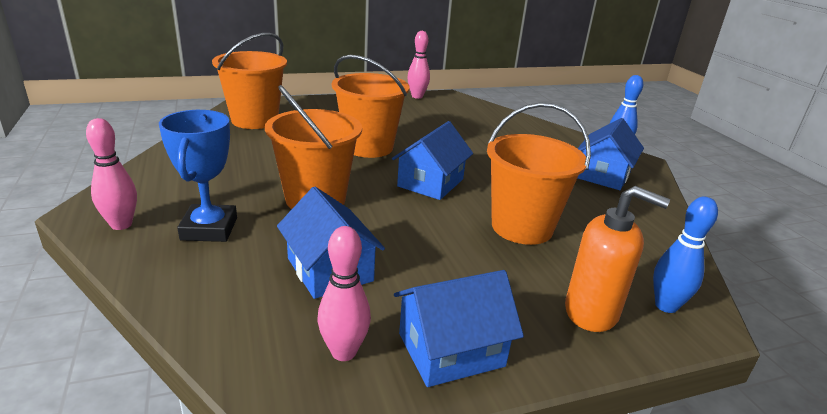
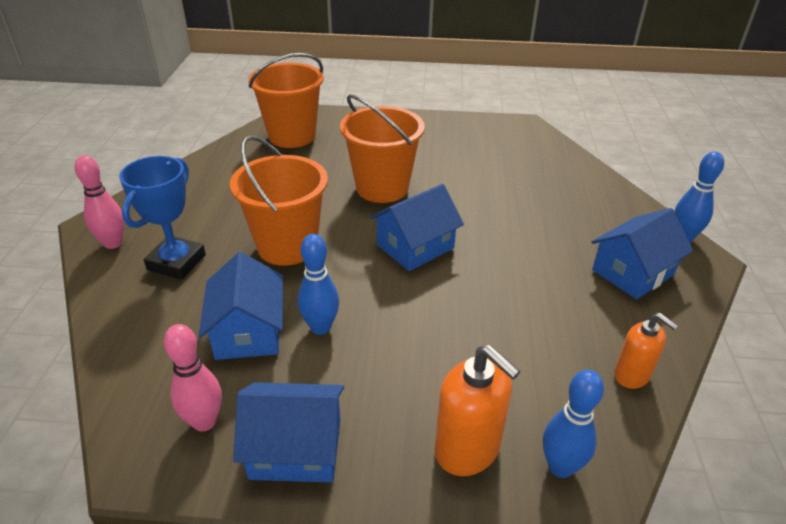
camera: 25 degrees right, 10 degrees up
(396, 253) = (320, 327): none -> blue bowling pin
(417, 96) = (485, 122): pink bowling pin -> none
(522, 227) = (473, 325): orange bucket -> none
(658, 236) = (632, 375): none -> orange soap dispenser

